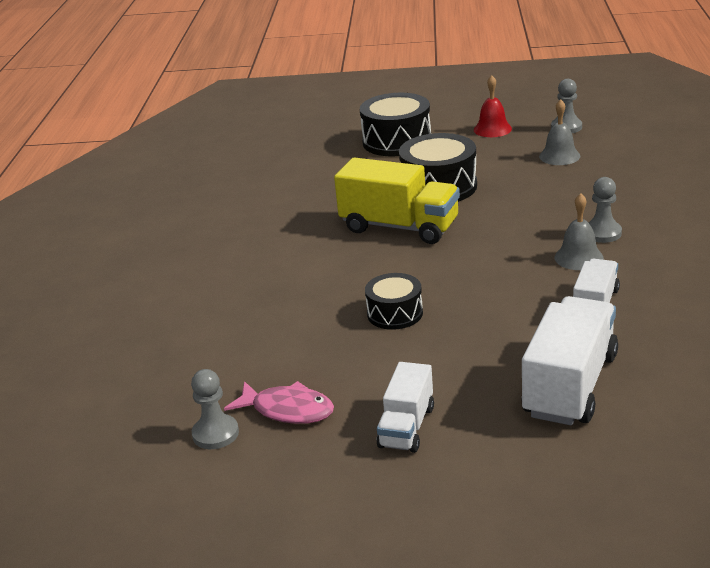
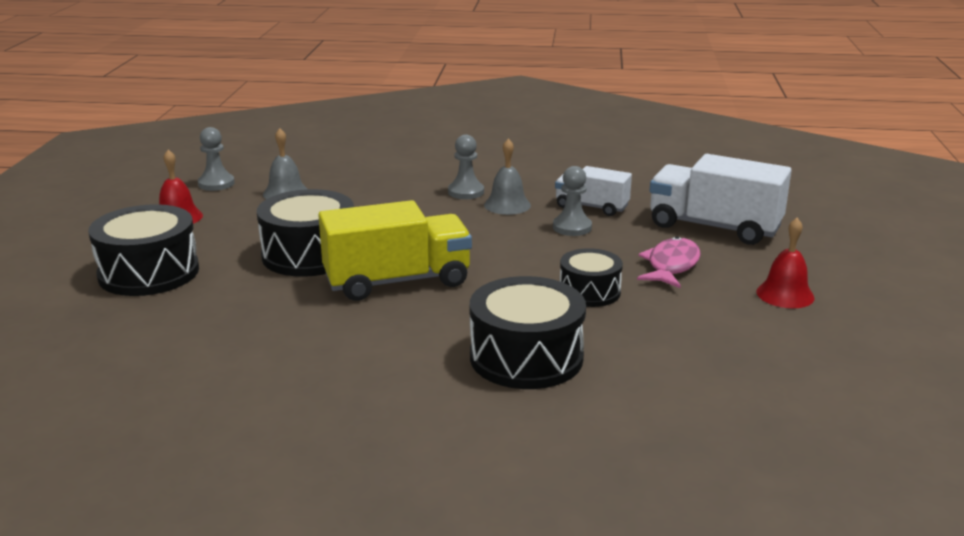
camera: 90 degrees left, 5 degrees down
(215, 434) = (821, 397): grey pawn -> grey pawn (572, 227)
(282, 292) = (526, 357): none -> black drum
(287, 410) = (770, 354): pink fish -> pink fish (671, 266)
(399, 227) = (397, 281): yellow truck -> yellow truck turned 45 degrees clockwise
(406, 427) = (785, 294): white truck -> red bell

